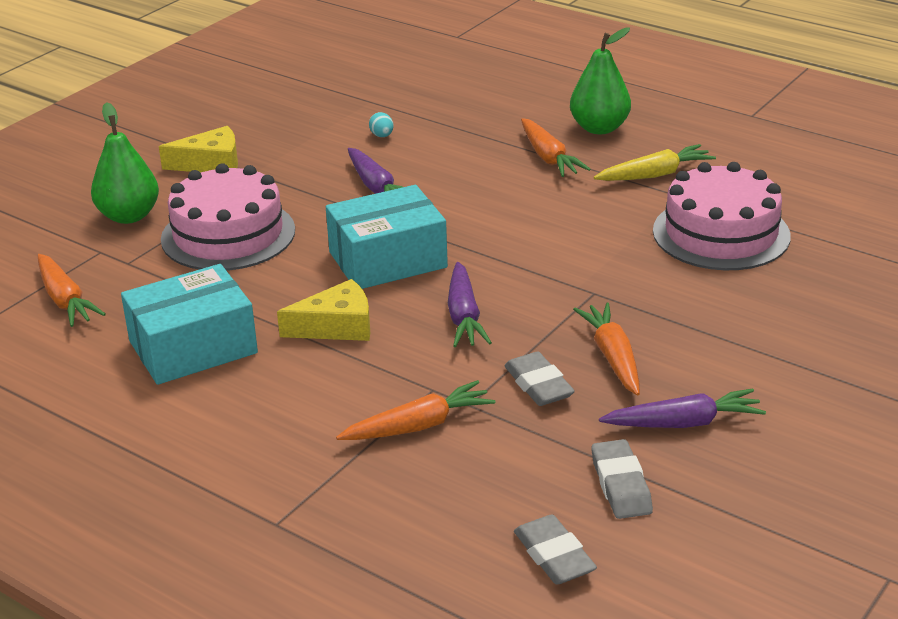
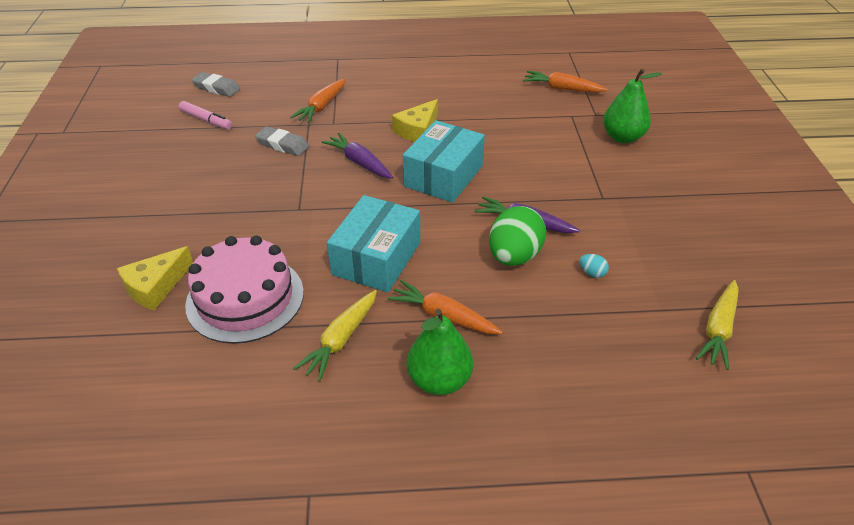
camera: 140 degrees right, 10 degrees up
(193, 347) = (468, 95): turquoise box -> turquoise box (376, 258)
(211, 164) = (651, 191): yellow cheese -> yellow cheese (155, 286)
(228, 234) = (552, 151): pink cake -> none
(351, 79) = (718, 330): none -> yellow carrot
(428, 169) = (514, 256): none -> green egg
(612, 357) = (255, 174): orange carrot -> none
(621, 485) = (206, 120): grey eraser -> pink marker
(684, 423) = (192, 157): purple carrot -> none

